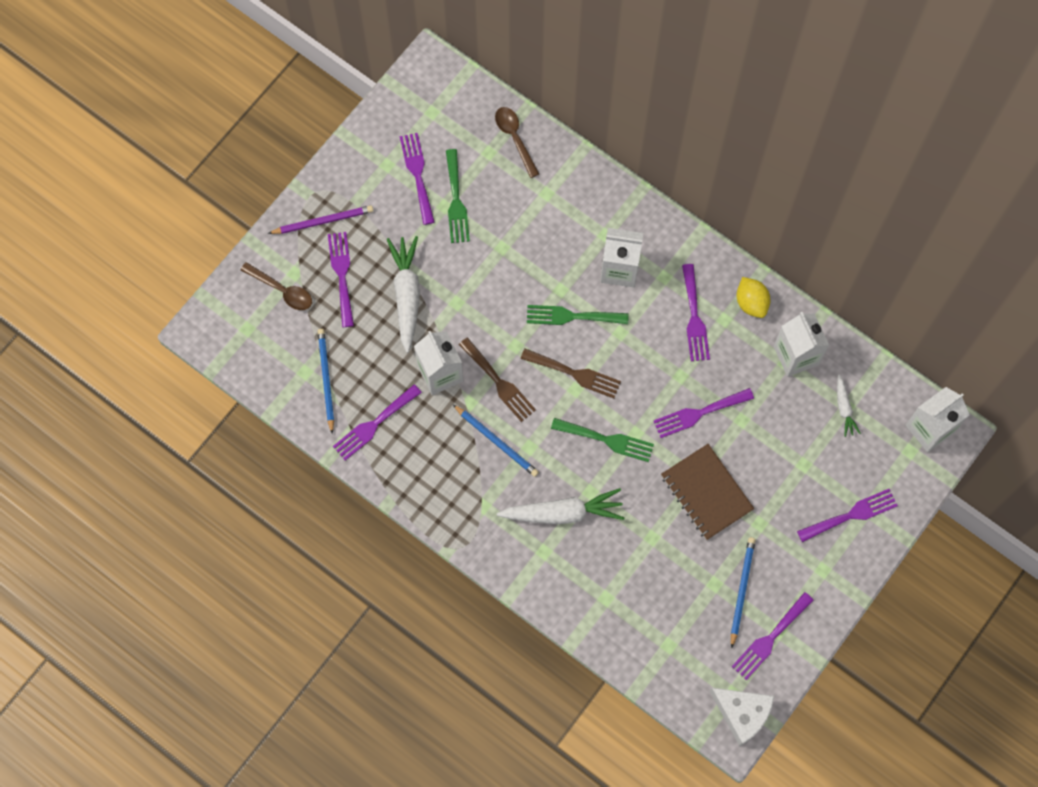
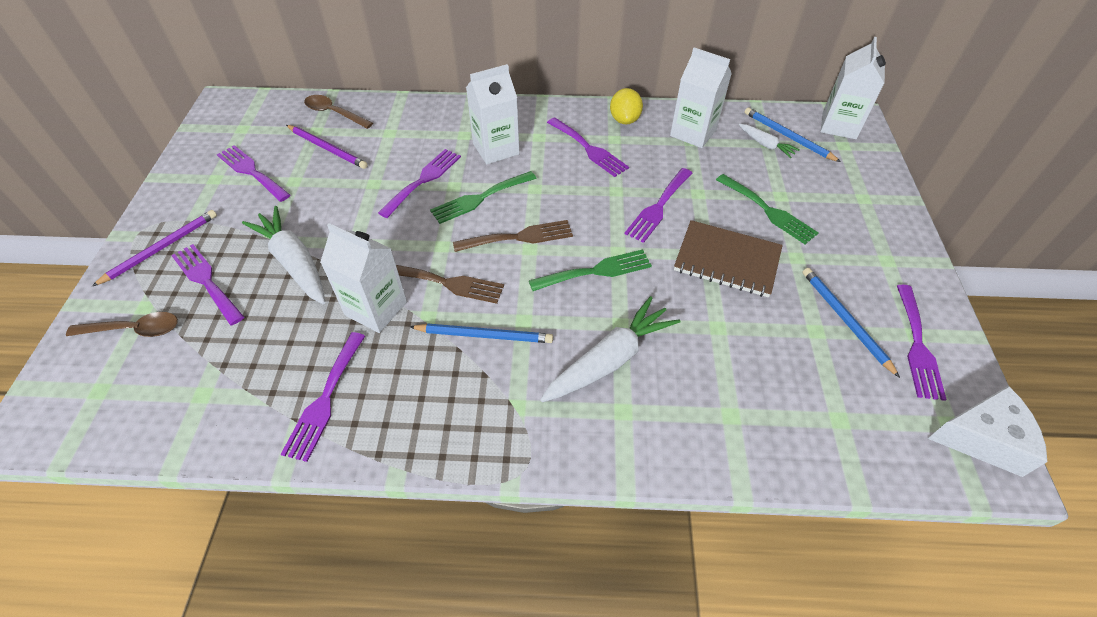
camera: 35 degrees left, 20 degrees down
(326, 379) = (235, 387): blue pencil -> blue pencil (787, 136)
(456, 201) = (304, 173): green fork -> green fork (768, 211)
(487, 182) = (327, 148): none -> purple pencil
(751, 303) = (624, 120): yellow lemon -> yellow lemon turned 60 degrees clockwise
(851, 515) = (857, 208): purple fork -> purple fork (423, 180)

